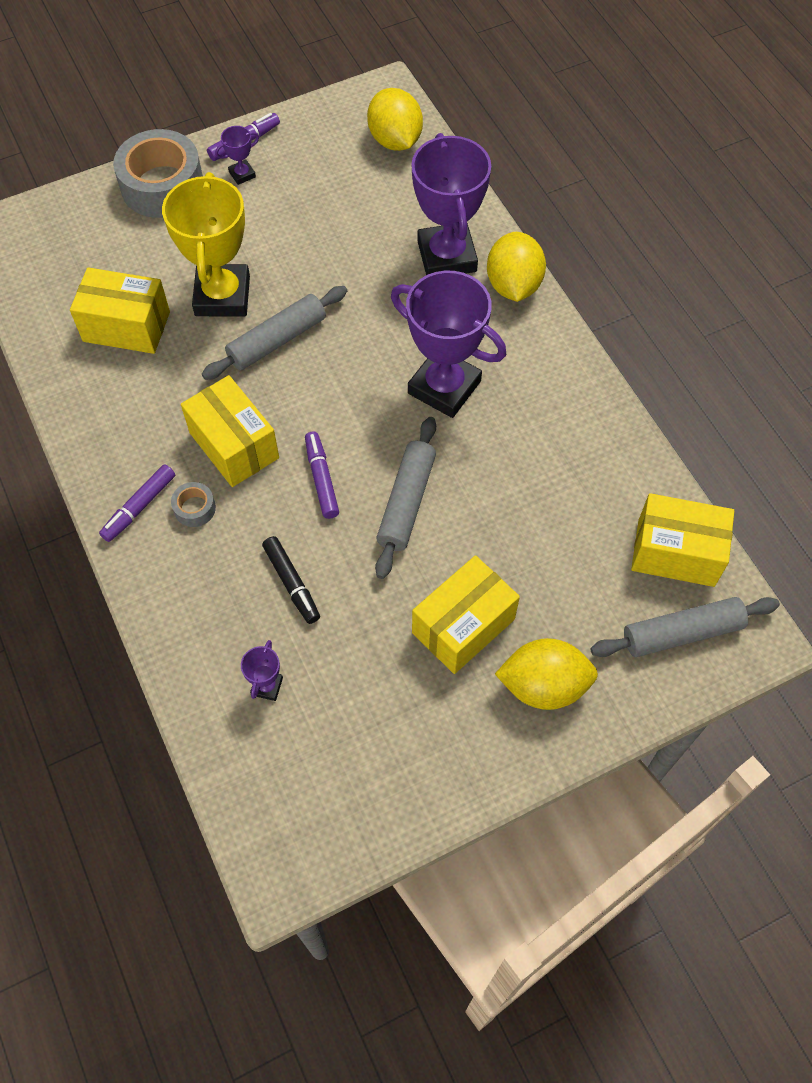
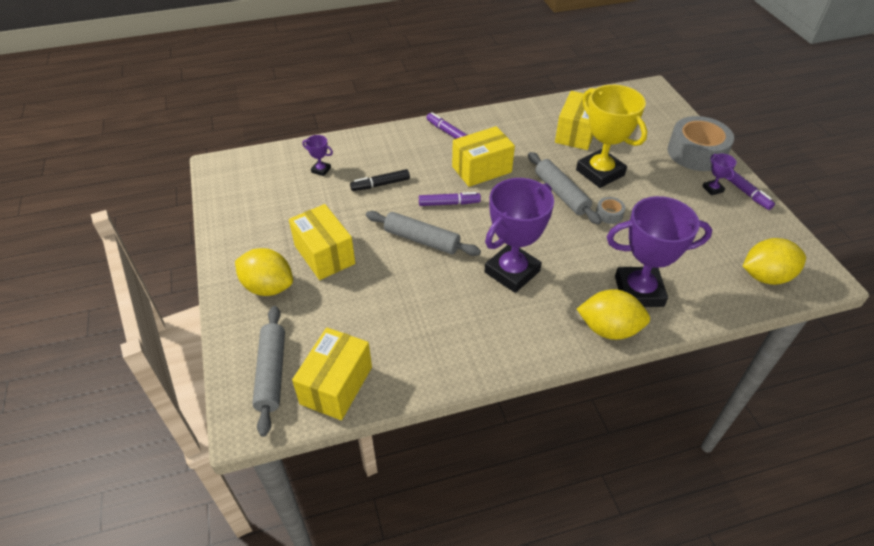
camera: 100 degrees right, 15 degrees down
(194, 508) = (441, 152): grey tape -> grey tape (609, 214)
(222, 296) = (600, 172): yellow trophy -> yellow trophy turned 45 degrees clockwise
(543, 685) = (268, 287): yellow lemon -> yellow lemon turned 75 degrees counterclockwise

